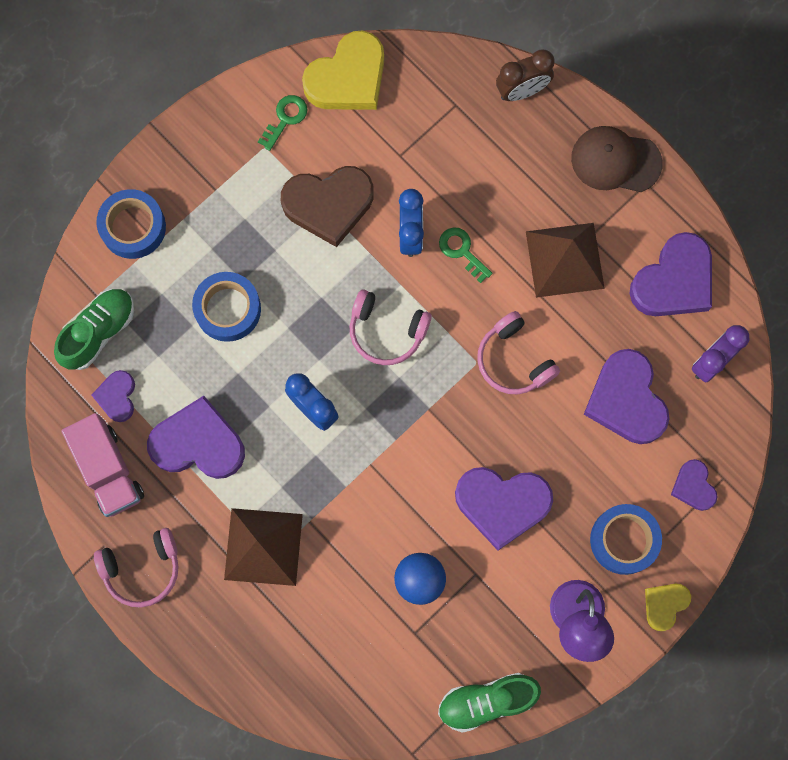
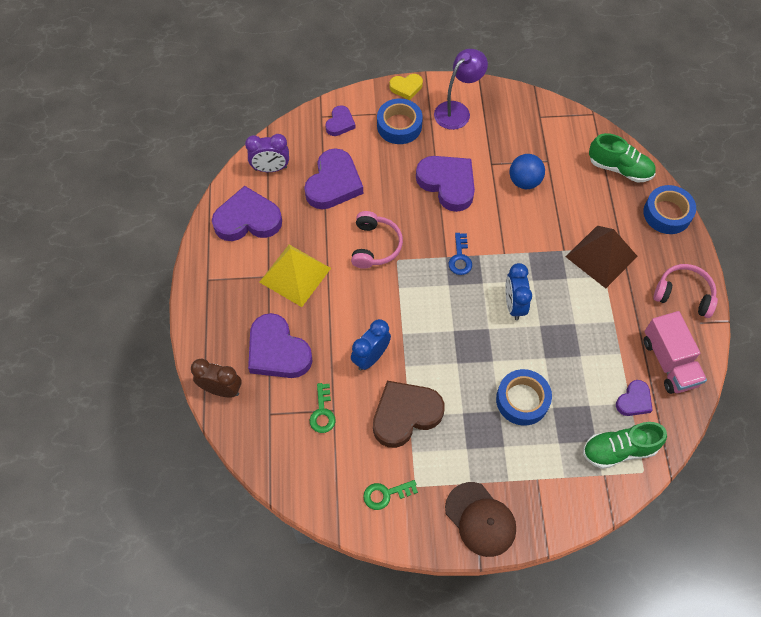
camera: 140 degrees left, 15 degrees down
(108, 470) = (669, 362): pink truck -> pink truck turned 150 degrees clockwise
(133, 227) = (547, 502): blue tape -> blue tape (667, 213)
(198, 443) = (600, 336): purple heart -> purple heart (277, 351)
(328, 205) = (405, 415): brown heart -> brown heart turned 60 degrees counterclockwise
(348, 78) = (320, 488): yellow heart -> none
(386, 331) = (434, 314): pink headphones -> none
(412, 419) = (460, 258): none -> blue key
(462, 251) = (349, 324): green key -> green key (322, 412)
(486, 701) = (535, 109): green shoe -> green shoe (619, 168)
(565, 260) = (295, 275): brown pyramid -> yellow pyramid
(615, 161) = (211, 305): brown cap -> brown cap (480, 519)

